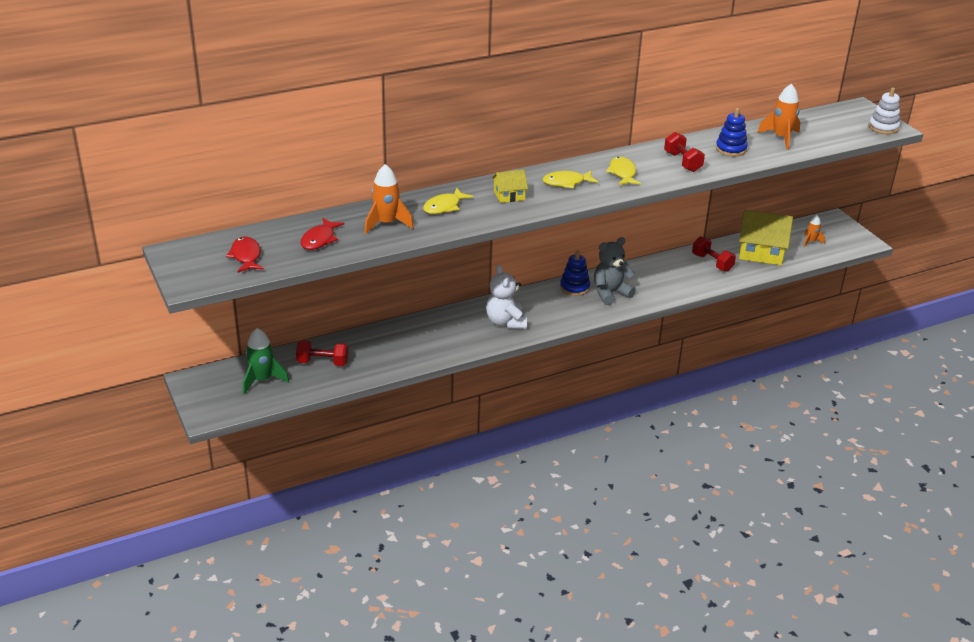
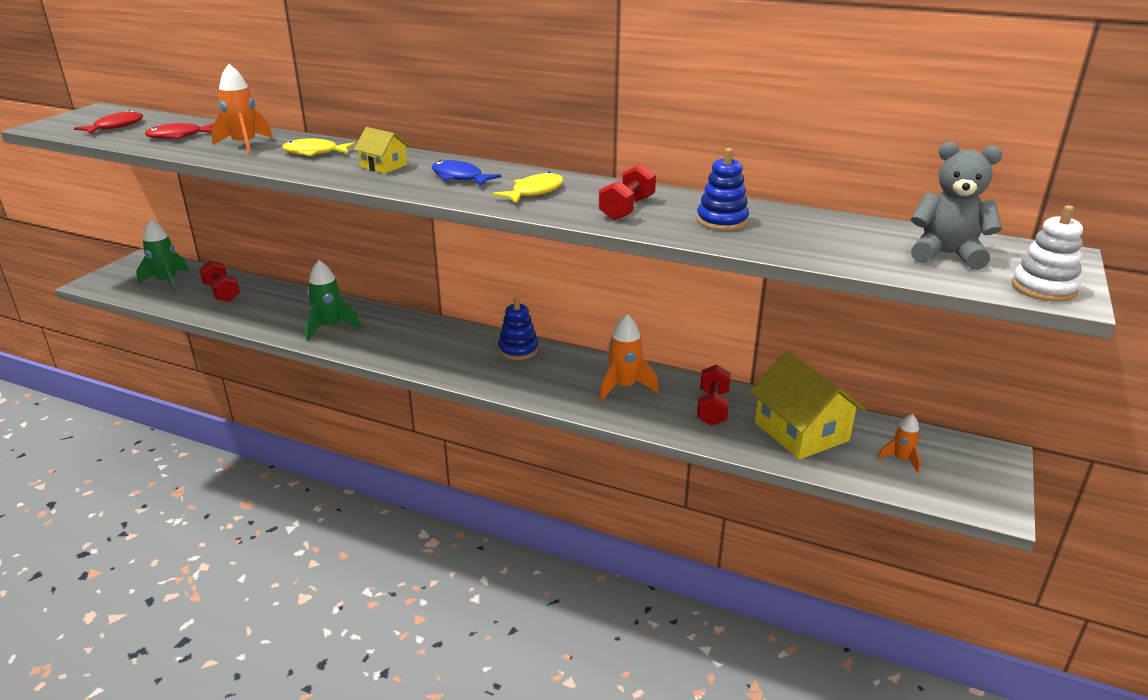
camera: 50 degrees right, 5 degrees down
(448, 338) = (330, 327): none -> green rocket
(506, 322) = (397, 341): white teddy bear -> none
(566, 182) = (460, 177): yellow fish -> blue fish
(610, 293) = (539, 373): grey teddy bear -> grey teddy bear (946, 254)
(781, 138) = (826, 237): orange rocket -> orange rocket (624, 387)

